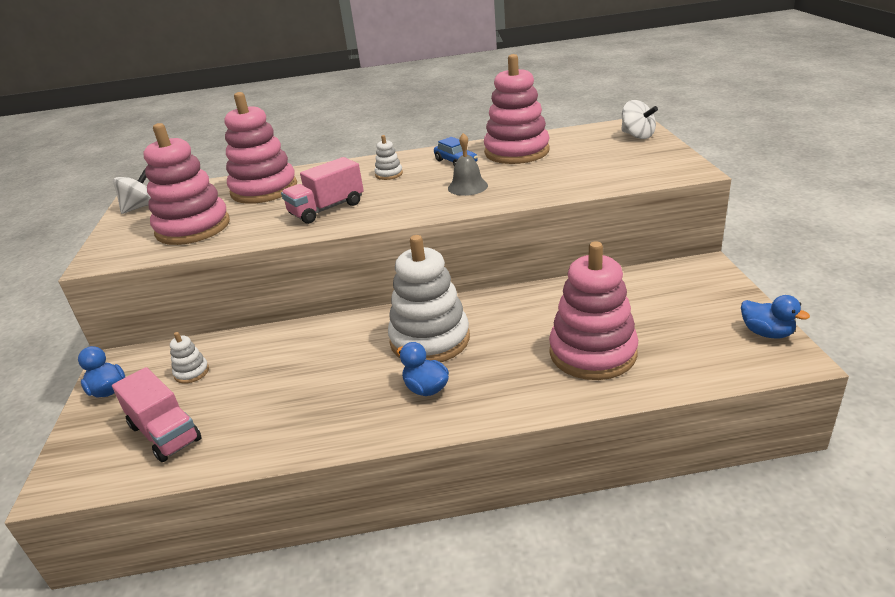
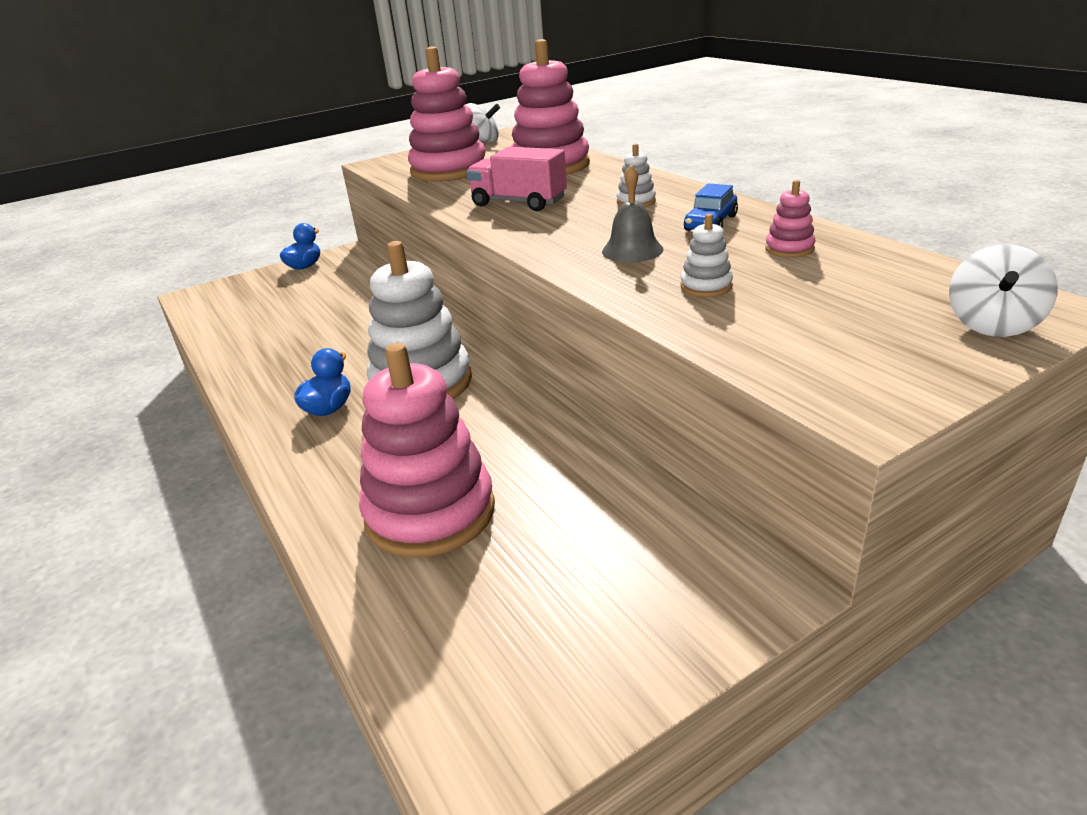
camera: 65 degrees right, 0 degrees up
(165, 433) = (251, 308): pink truck -> none
(192, 372) = (334, 287): white stacking toy -> white stacking toy (706, 286)
(516, 152) = (789, 249): pink stacking toy -> pink stacking toy, size x0.42
(766, 333) = (558, 715): blue duck -> none

